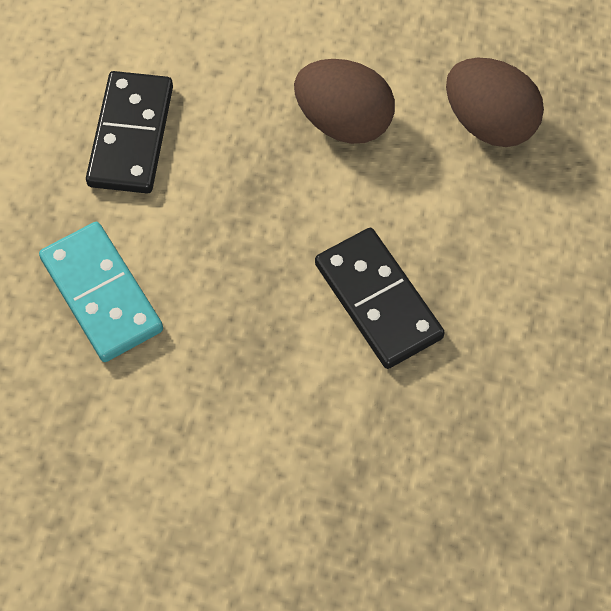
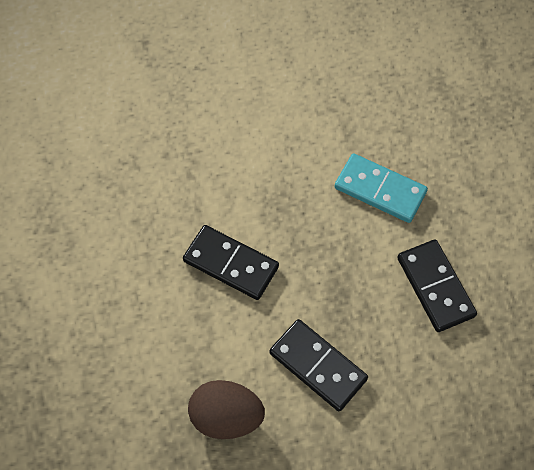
camera: 150 degrees right, 0 degrees up
(343, 122) = (317, 366): brown egg -> black domino

